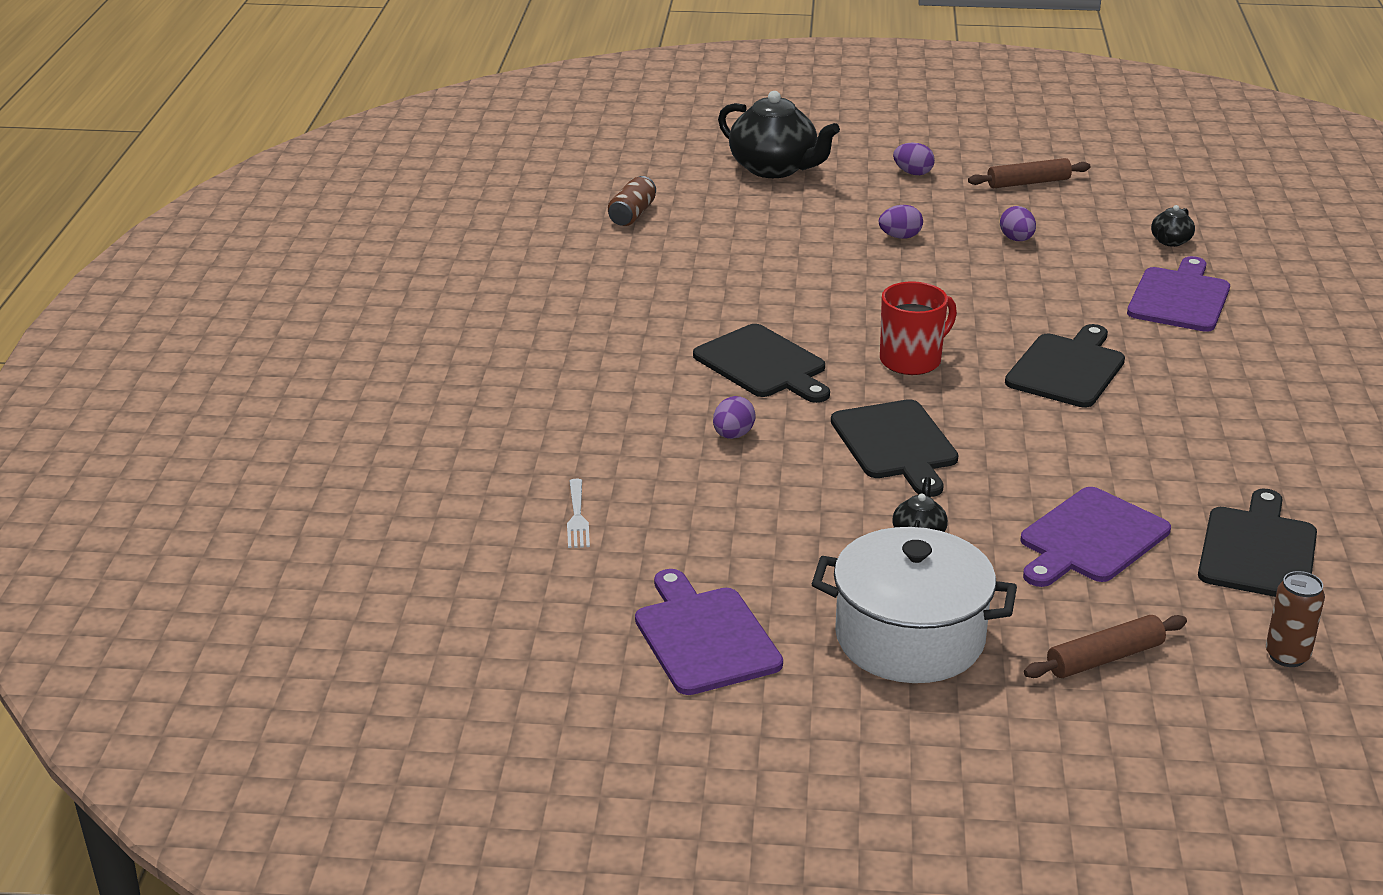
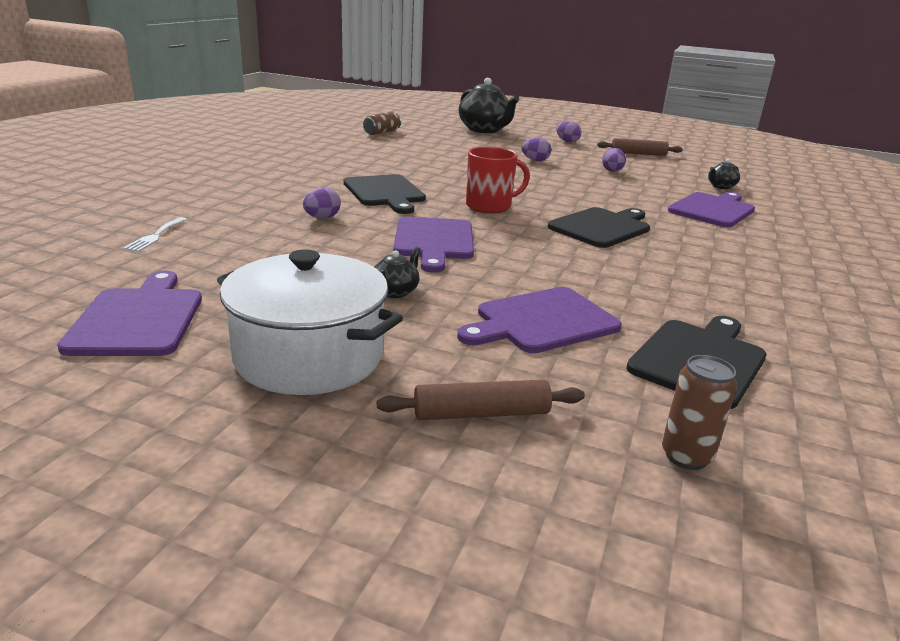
camera: 15 degrees right, 5 degrees down
(896, 444) = (434, 241): black cutting board -> purple cutting board

